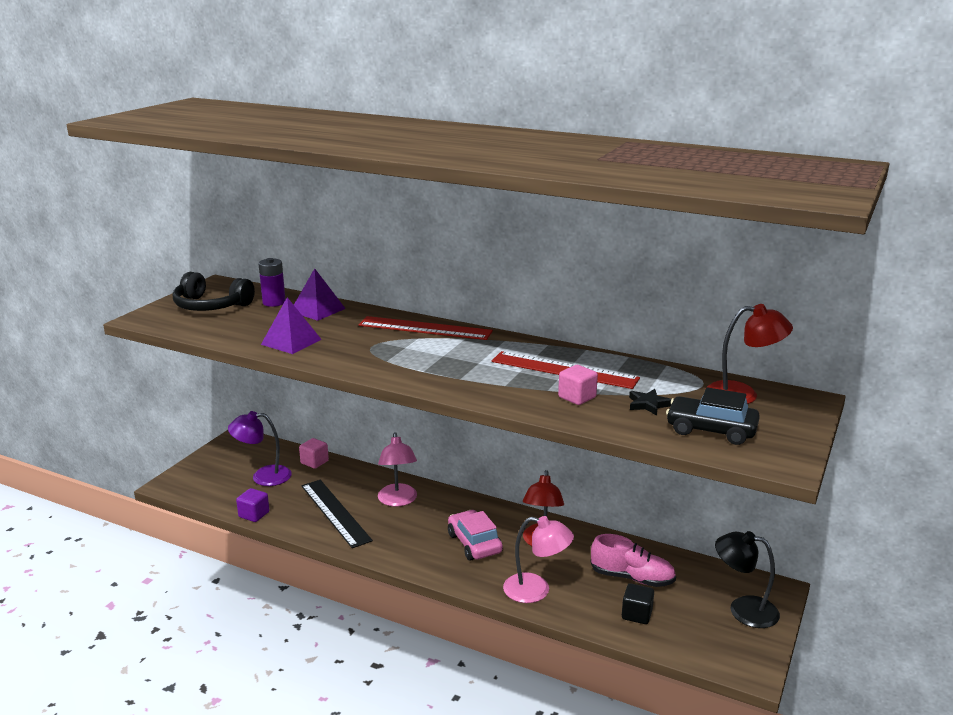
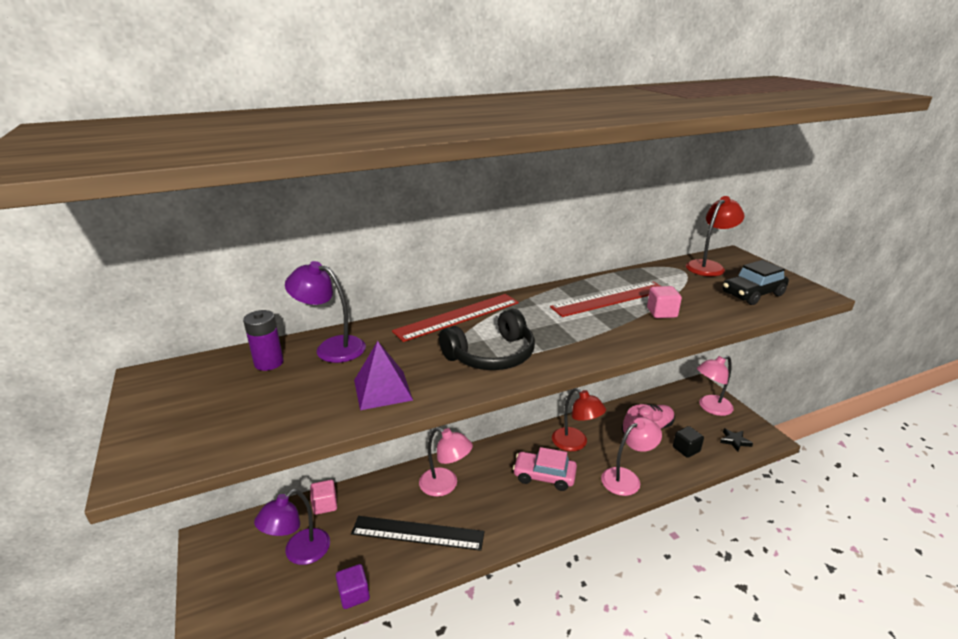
camera: 50 degrees left, 5 degrees up
(210, 306) = (201, 404): black headphones -> black headphones (491, 355)
(317, 310) = (331, 347): purple pyramid -> purple lamp
(648, 404) = (697, 296): black star -> black star (735, 441)
(743, 609) = (710, 407): black lamp -> pink lamp

